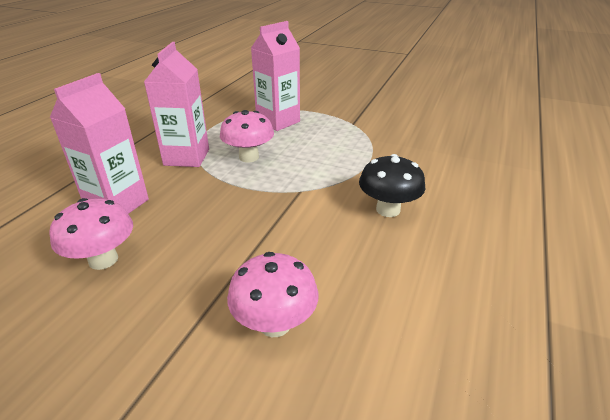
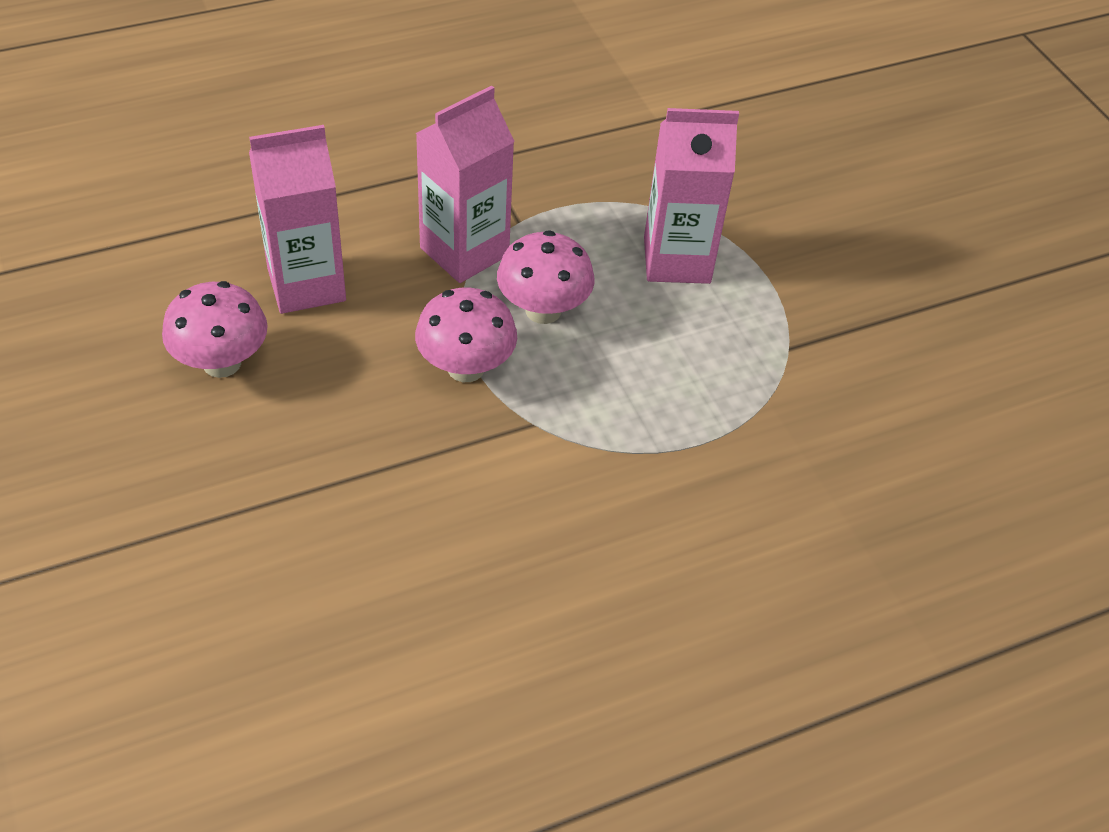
camera: 40 degrees right, 15 degrees up
(275, 323) = (291, 577): pink mushroom -> pink mushroom (466, 368)
(388, 210) = (601, 543): black mushroom -> none

